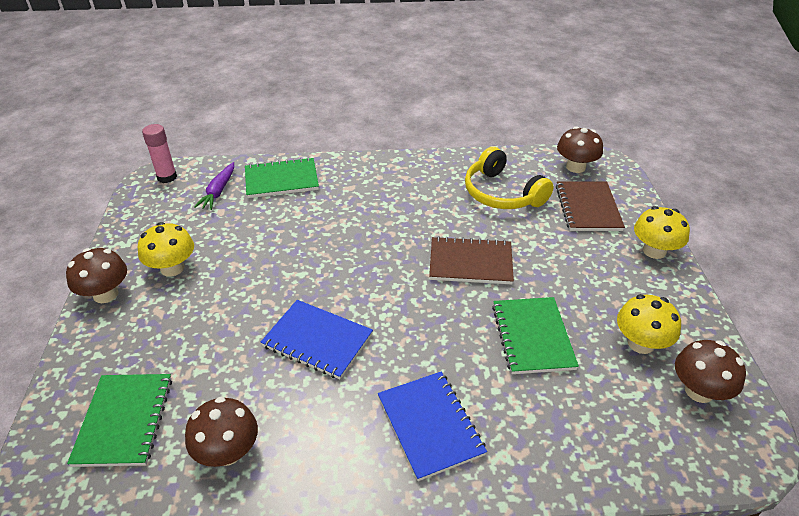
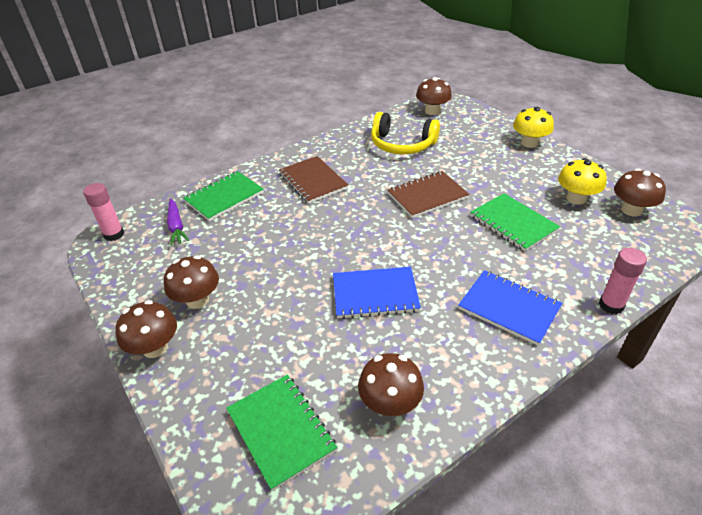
camera: 30 degrees left, 0 degrees up
(172, 268) = (197, 300): yellow mushroom -> brown mushroom
(546, 486) = (611, 305): none -> pink glue stick
(588, 208) = (465, 133): brown notebook -> brown notebook (313, 181)

